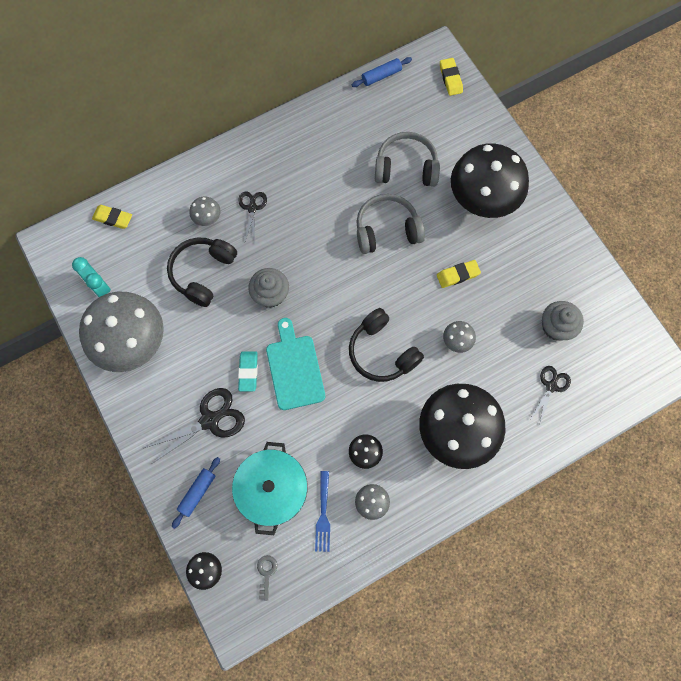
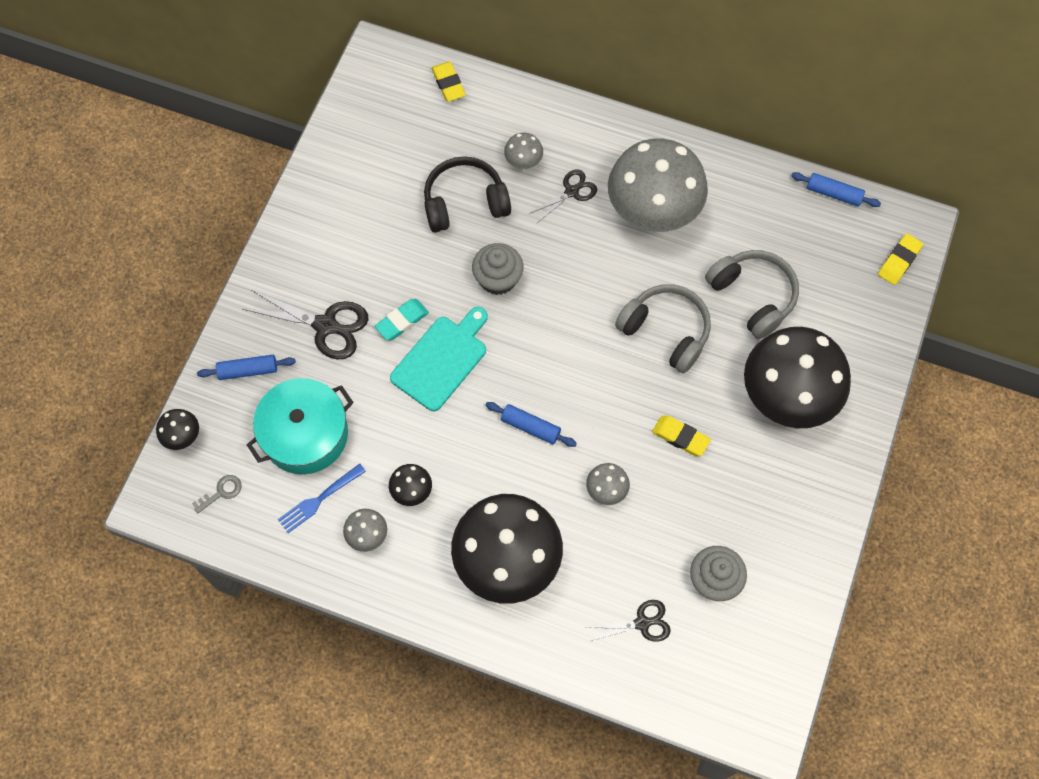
camera: 50 degrees right, 5 degrees down
(100, 287) = (372, 129): turquoise clock -> none
(134, 344) = (342, 202): grey mushroom -> grey mushroom (652, 214)
(382, 352) = (530, 427): black headphones -> blue rolling pin

